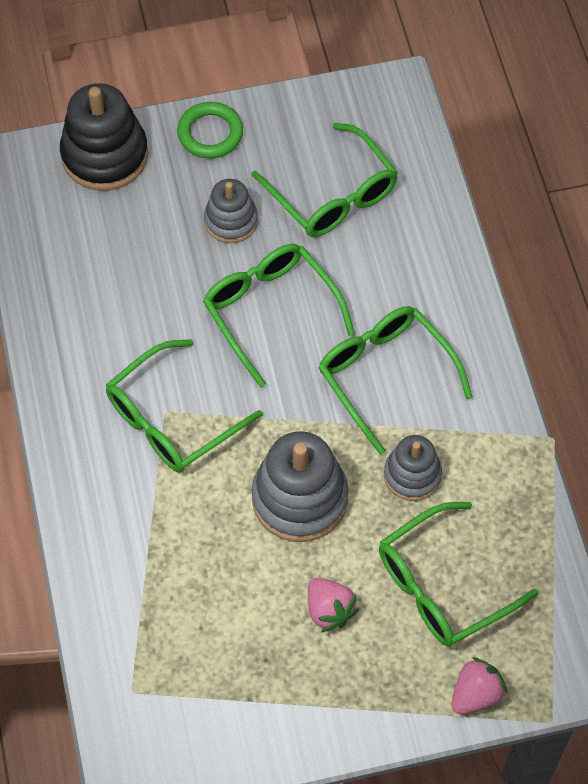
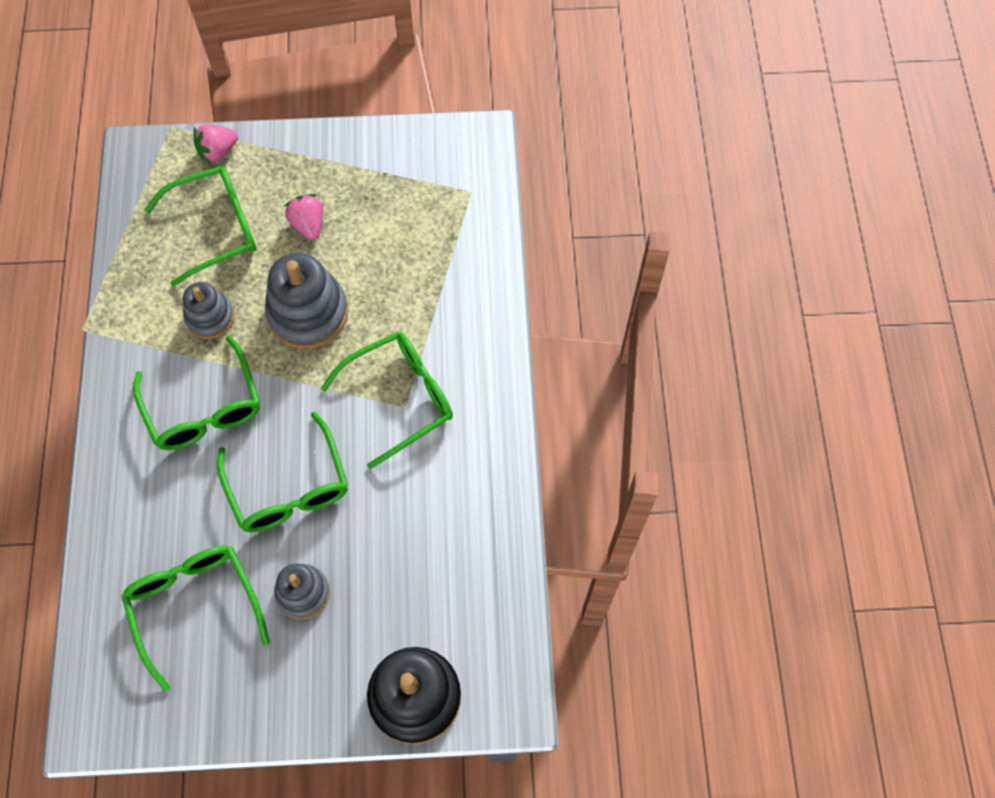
camera: 170 degrees left, 5 degrees up
(210, 133) = (300, 705): green ring -> none

